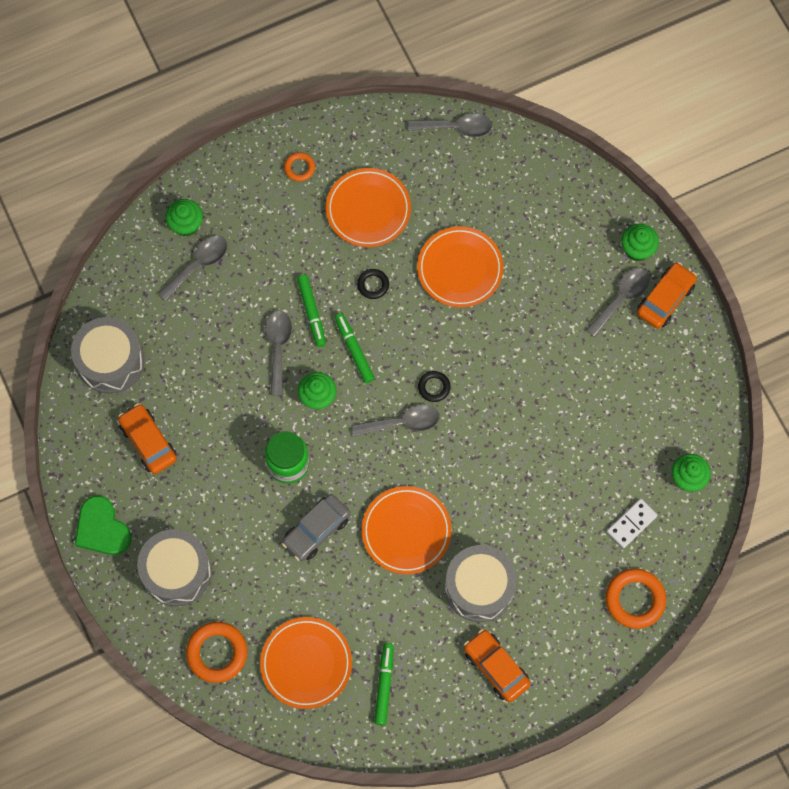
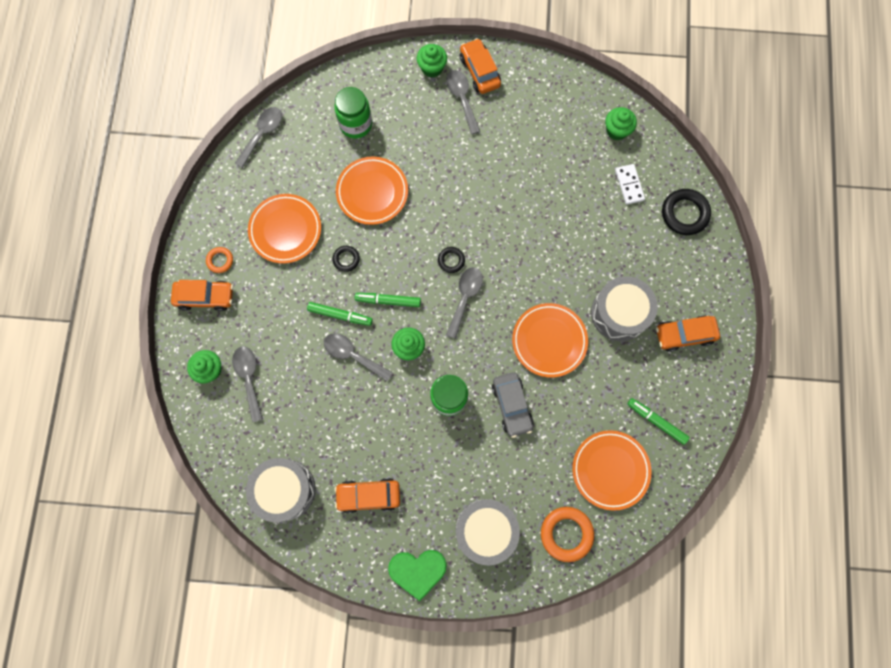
camera: 60 degrees left, 5 degrees up
(255, 177) = (205, 297): none -> orange car
(524, 210) = (356, 124): none -> green jar
(635, 599) = (684, 213): orange ring -> black ring

